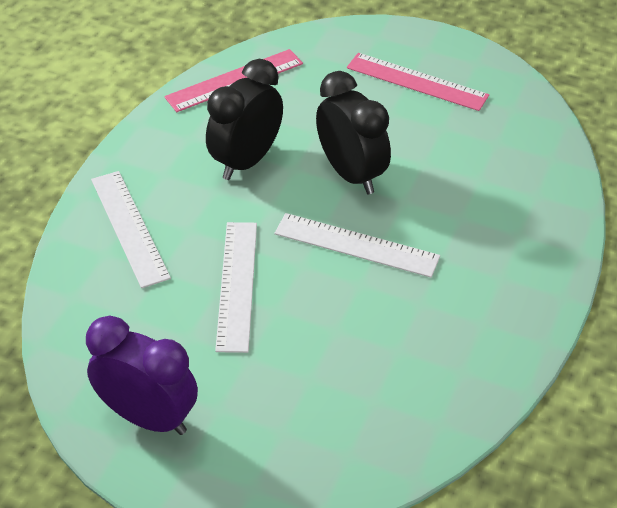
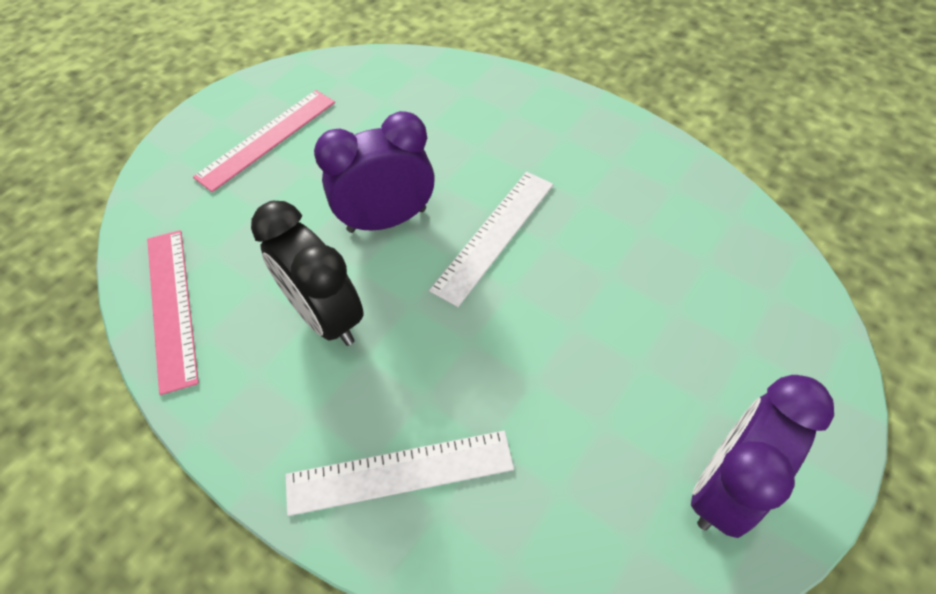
camera: 75 degrees left, 10 degrees up
(236, 285) = (529, 358): white ruler -> none
(351, 174) = (387, 220): black clock -> purple clock

